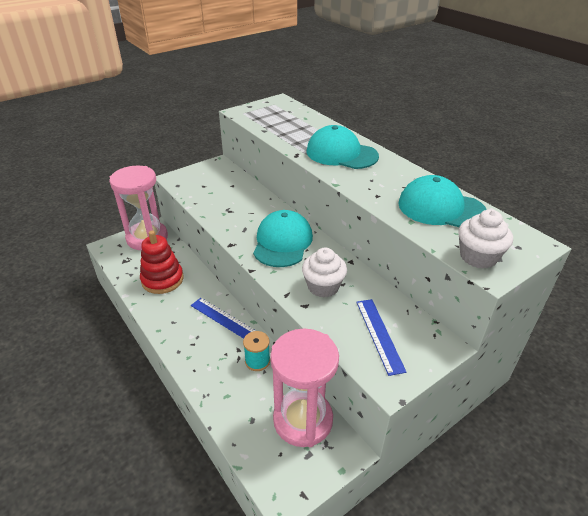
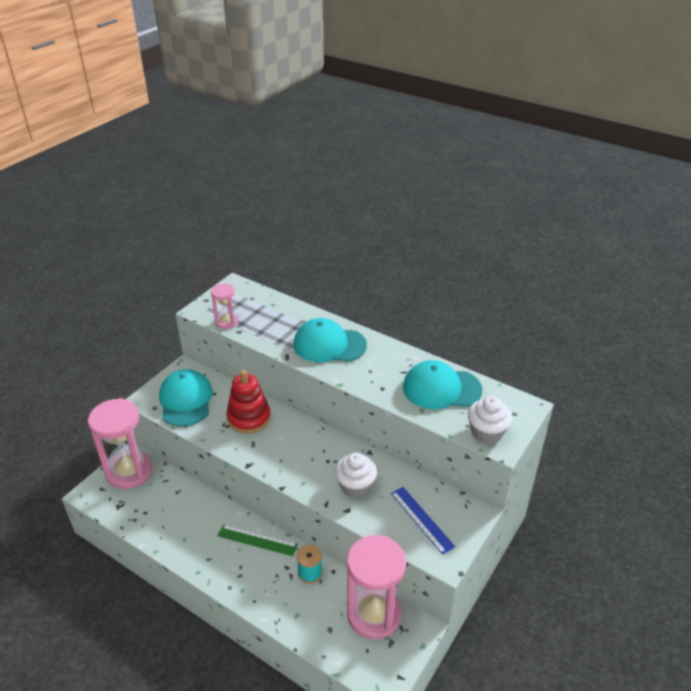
camera: 20 degrees left, 0 degrees up
(162, 280) = (173, 516): red stacking toy -> red stacking toy (249, 418)
(223, 319) = (257, 540): blue ruler -> green ruler
(257, 122) = (226, 322): none -> pink hourglass
(282, 242) = (297, 448): turquoise cap -> turquoise cap (186, 400)

